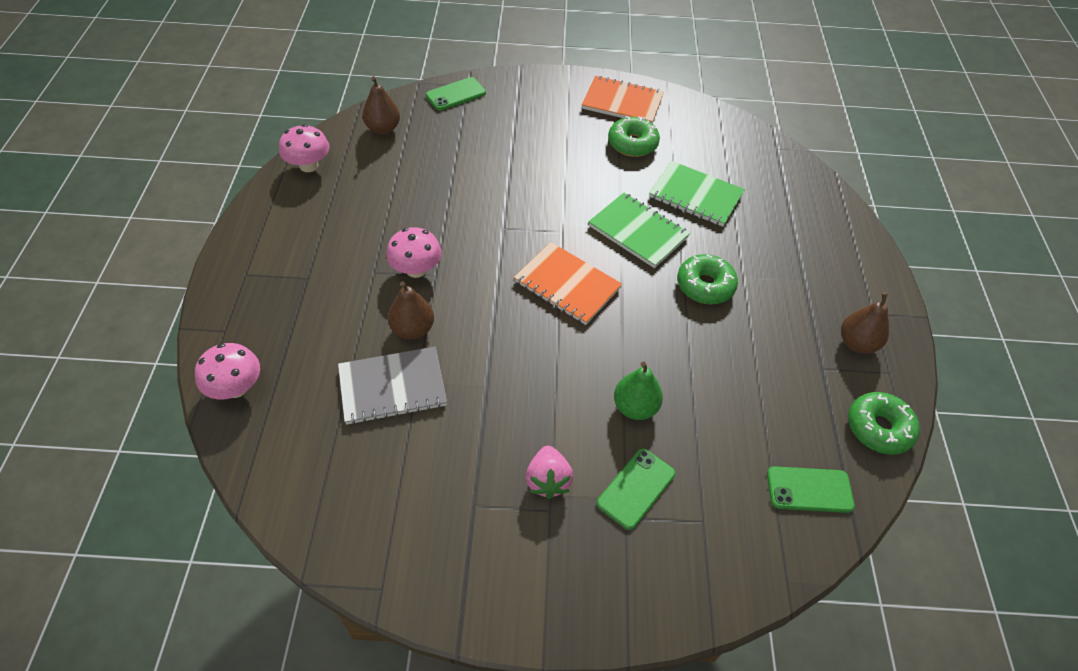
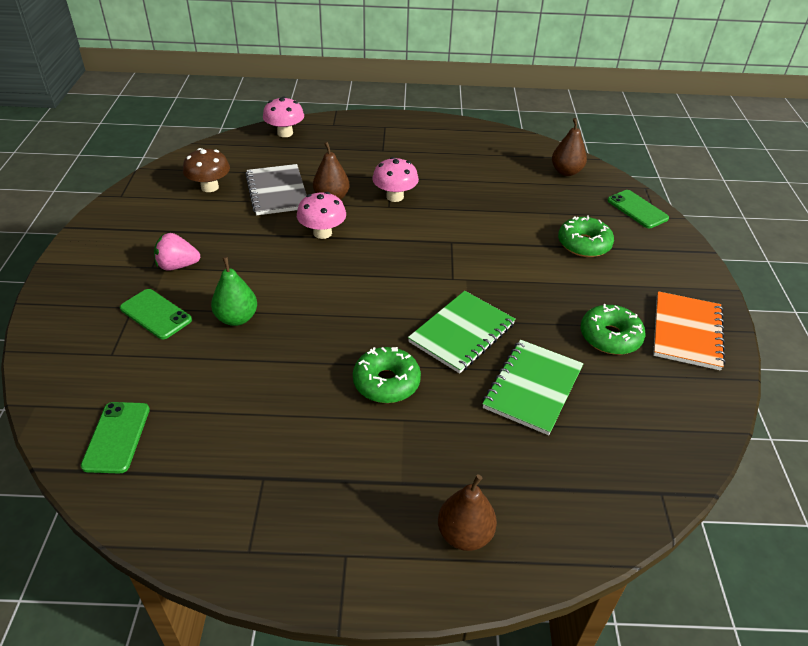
camera: 90 degrees right, 10 degrees down
(309, 166) = (505, 141): pink mushroom -> pink mushroom (322, 233)
(372, 469) = (209, 187): none -> brown mushroom
(567, 285) = (382, 280): orange notebook -> none
(857, 343) = (297, 522): brown pear -> brown pear (464, 534)
(878, 428) = (171, 519): green donut -> green donut (584, 244)

